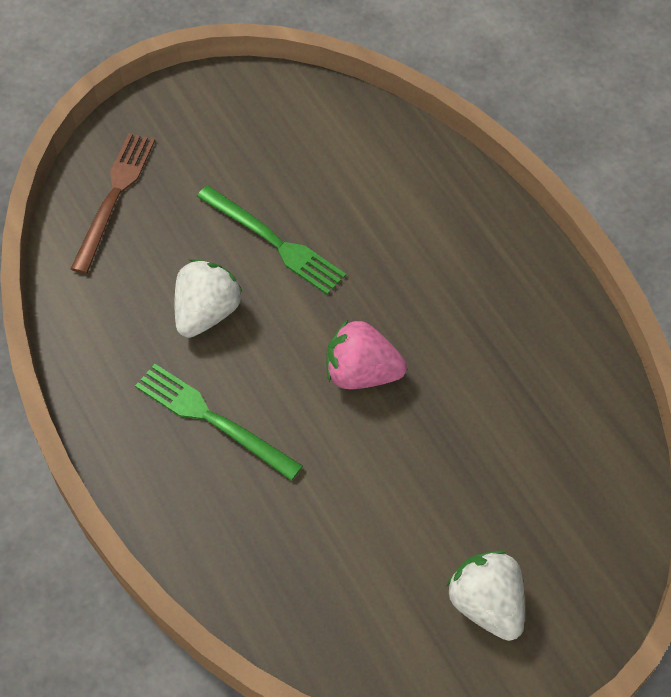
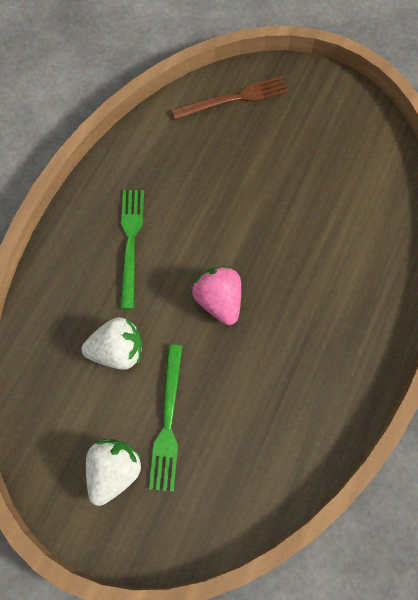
camera: 55 degrees right, 10 degrees up
(207, 313) = (196, 194): white strawberry -> white strawberry (117, 351)
(274, 242) = (271, 196): green fork -> green fork (168, 421)

